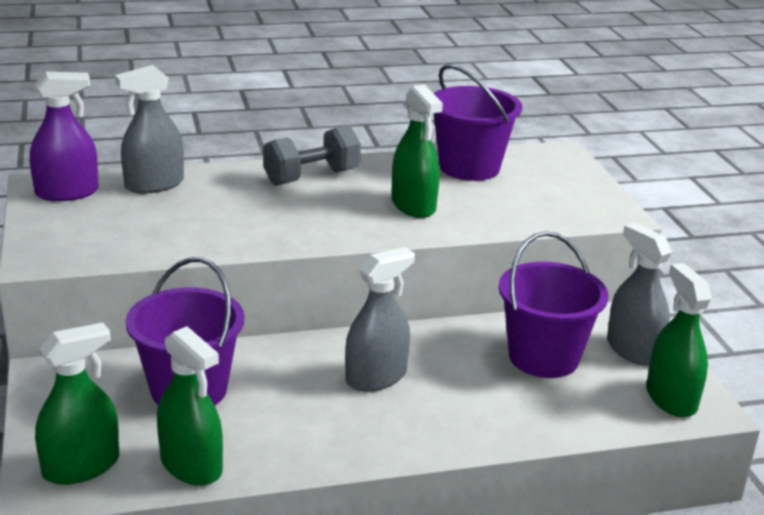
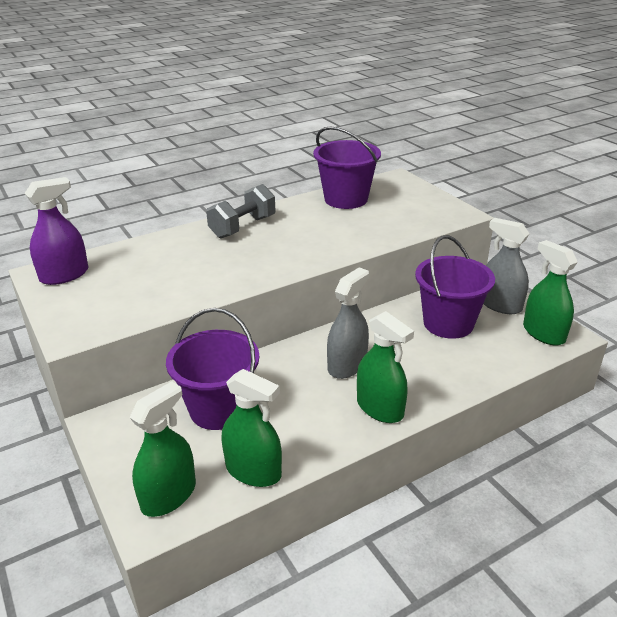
camera: 15 degrees left, 5 degrees up
(154, 184) = (129, 255): grey spray bottle -> none
(413, 205) = (326, 234): green spray bottle -> green spray bottle (380, 408)

